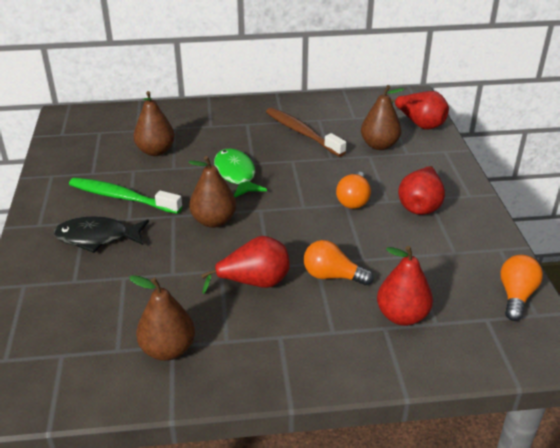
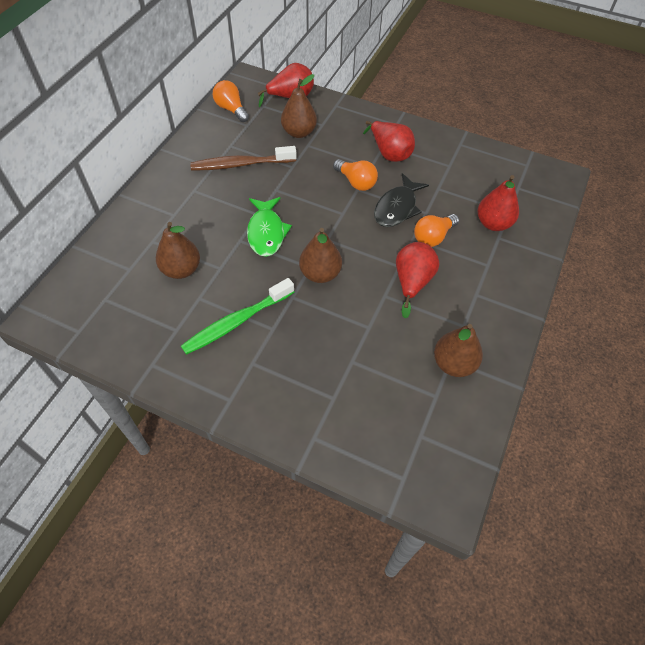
camera: 60 degrees left, 20 degrees up
(97, 237) = (284, 361): black fish -> black fish (397, 208)
(235, 175) = (266, 232): green fish -> green fish turned 105 degrees counterclockwise
(516, 296) = (506, 163): orange light bulb -> orange light bulb (231, 109)

